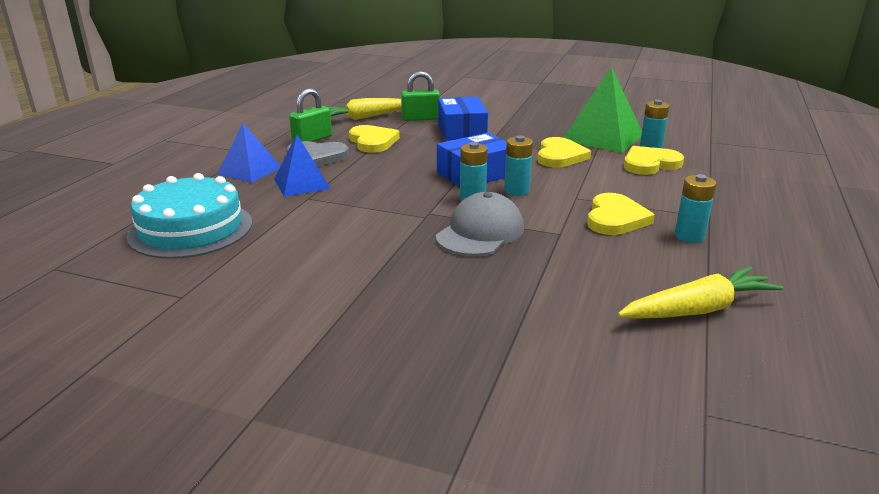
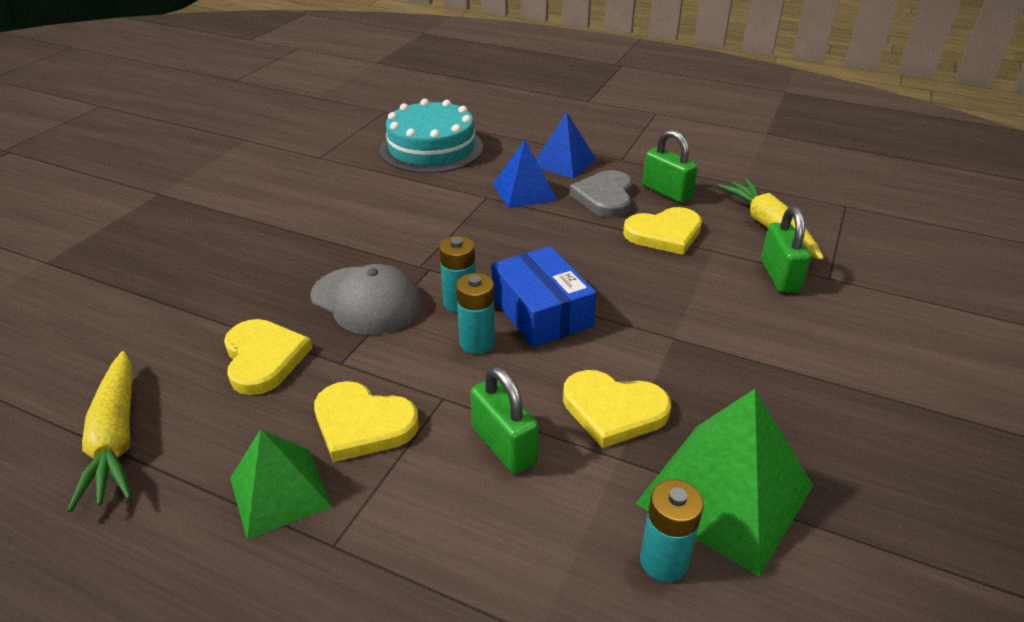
camera: 95 degrees right, 10 degrees up
(461, 130) = (729, 313): blue box -> none
(604, 180) = (504, 445): none -> green padlock
(650, 164) = (573, 532): yellow heart -> yellow heart (263, 358)
(689, 236) = (279, 492): turquoise battery -> green pyramid

